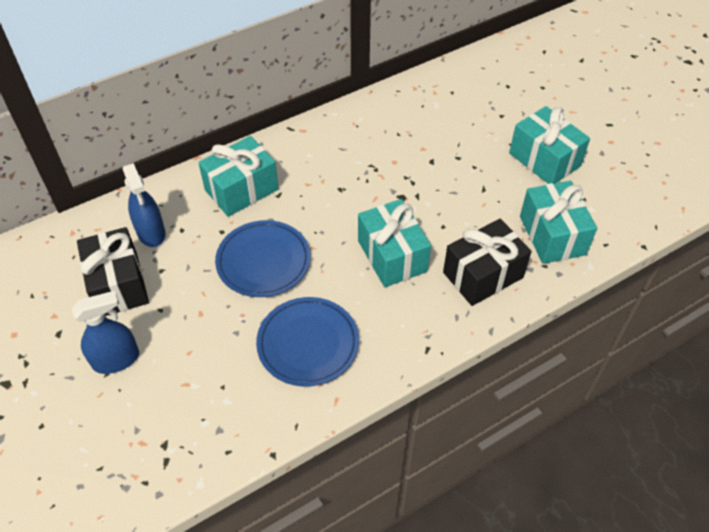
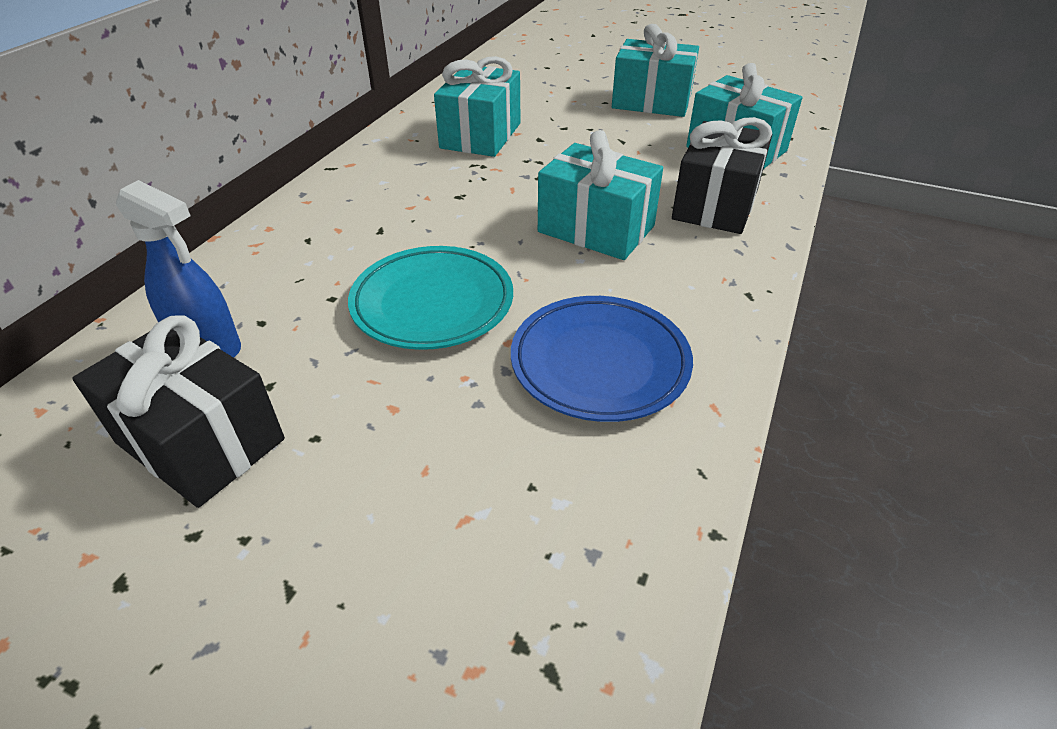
camera: 35 degrees left, 10 degrees down
(116, 360) = (292, 557): blue spray bottle -> none
(241, 190) = (319, 244): turquoise gift -> turquoise gift (480, 135)
(263, 262) = (432, 304): blue plate -> turquoise plate

